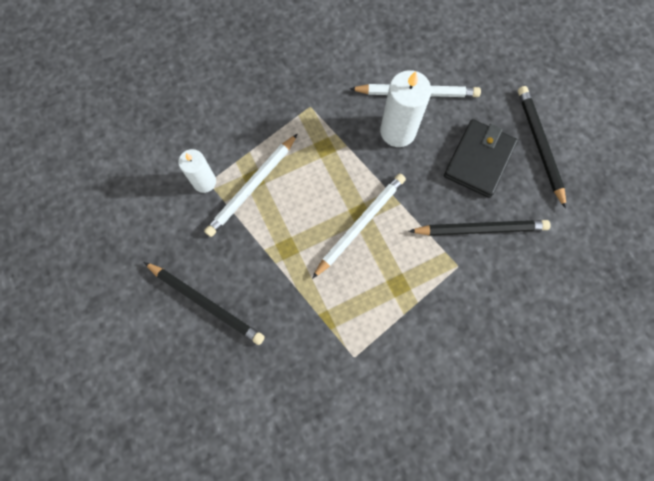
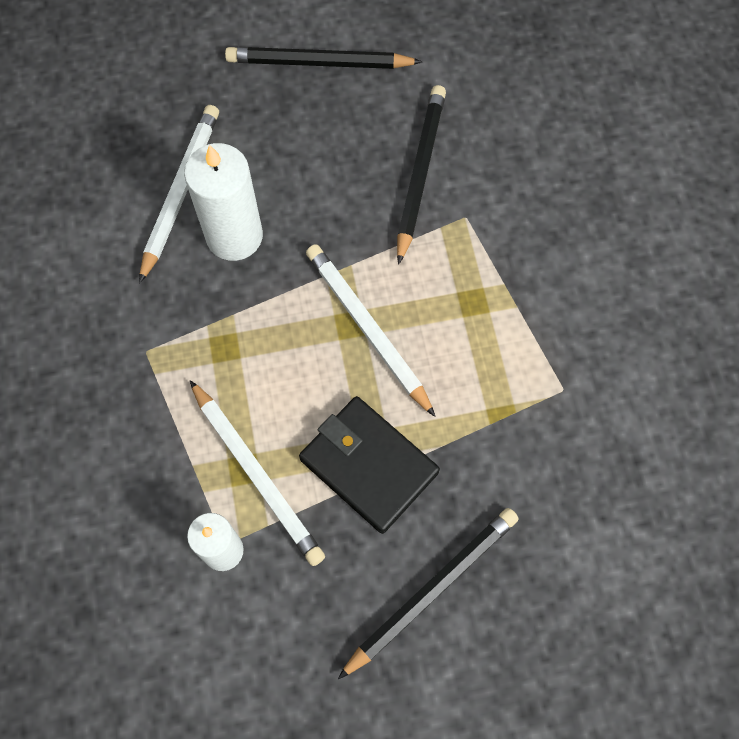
camera: 75 degrees left, 5 degrees down
(479, 160) = (316, 143): black wallet -> black wallet (369, 466)

